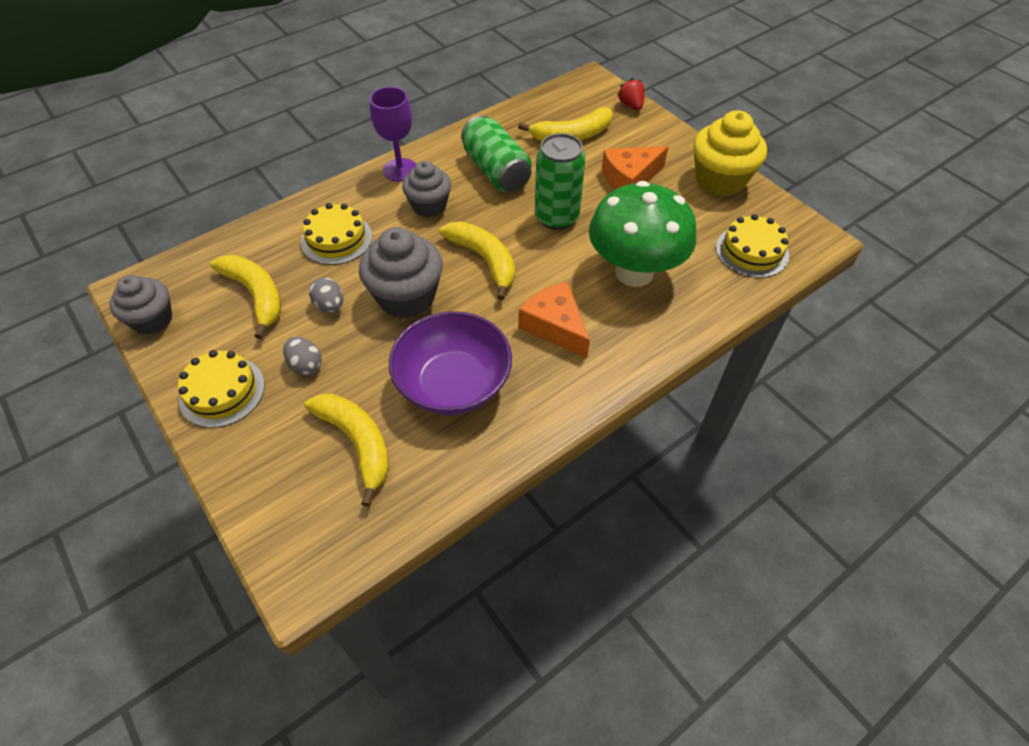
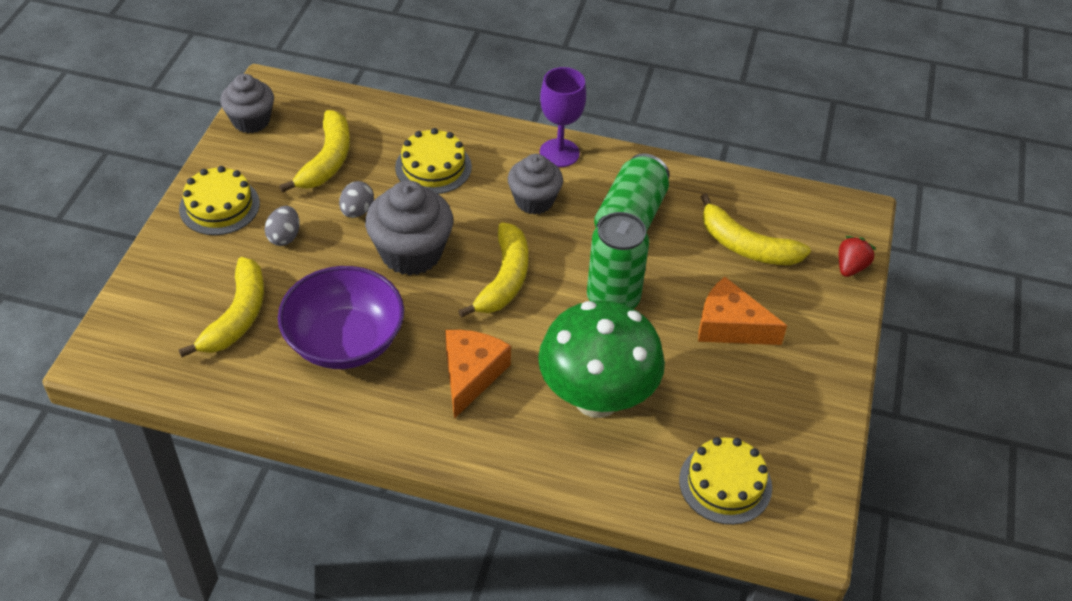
camera: 50 degrees right, 5 degrees down
(720, 180) = (811, 404): yellow cupcake -> none

